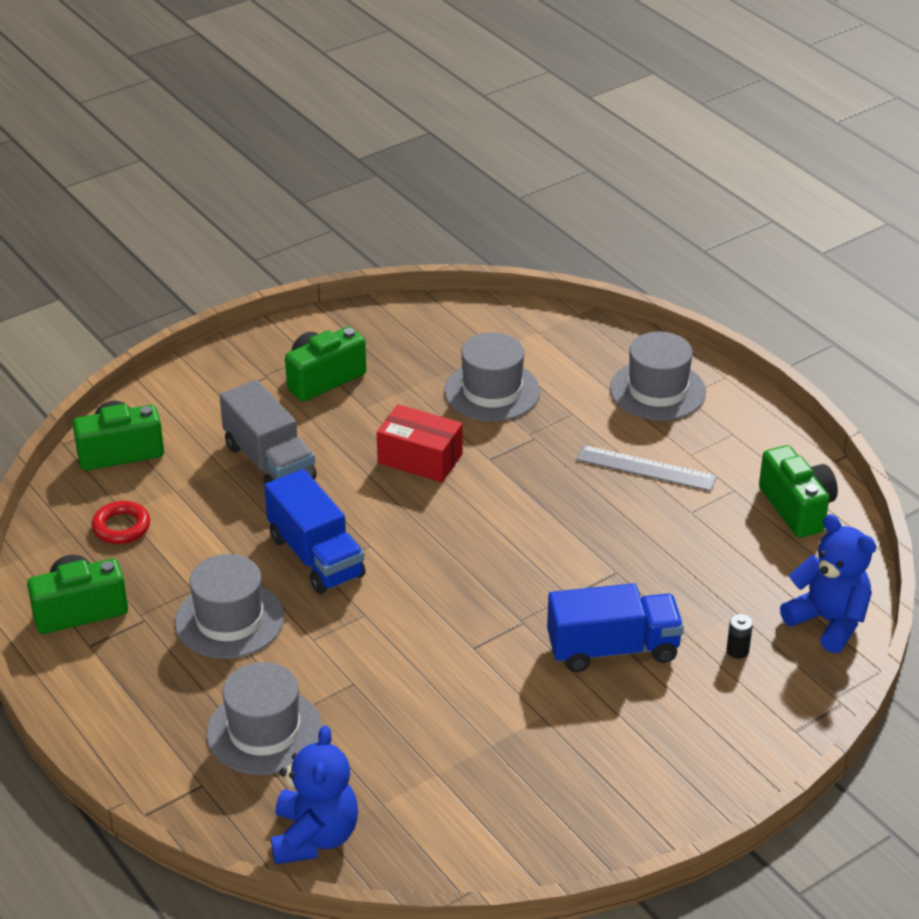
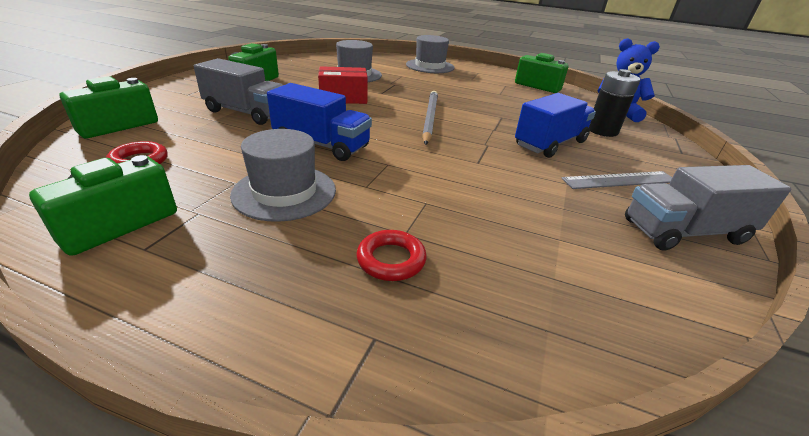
camera: 35 degrees left, 5 degrees down
(264, 731) = (391, 260): grey hat -> red ring
(314, 837) = (543, 338): blue teddy bear -> none
(499, 545) = (429, 119): none -> grey pencil
(580, 820) = (684, 232): none -> grey truck
(646, 468) = (460, 85): grey ruler -> grey ruler (620, 180)
(737, 650) = (602, 131): black battery -> black battery, size x2.15

